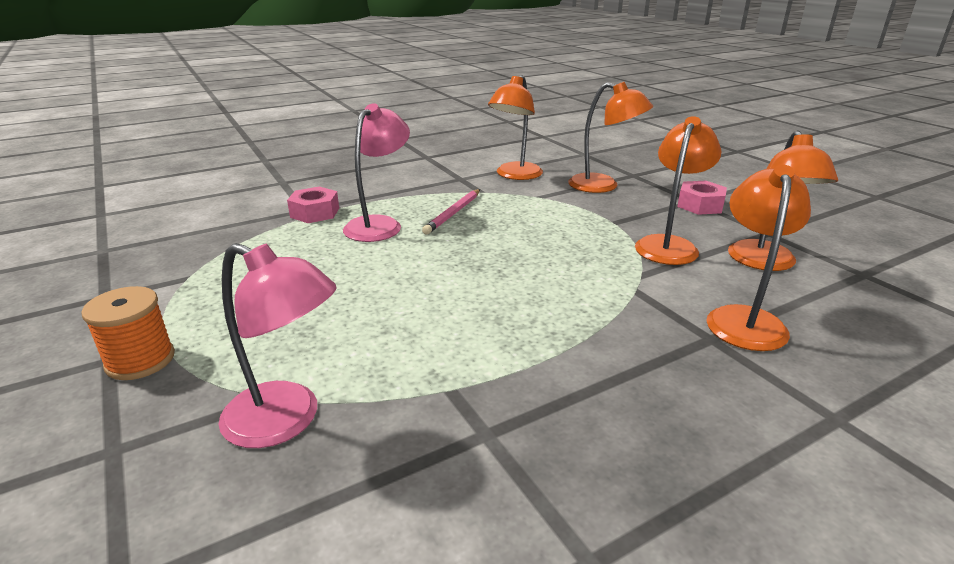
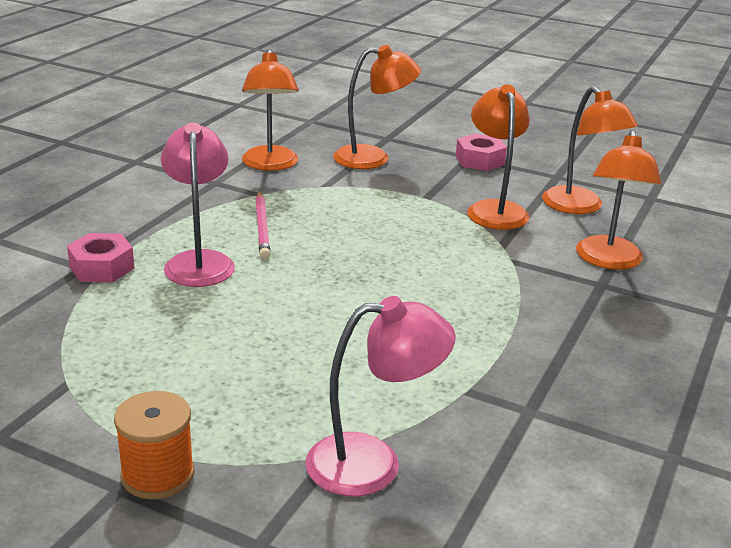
camera: 35 degrees left, 0 degrees up
(744, 319) = (608, 261): orange lamp -> orange lamp turned 150 degrees counterclockwise

